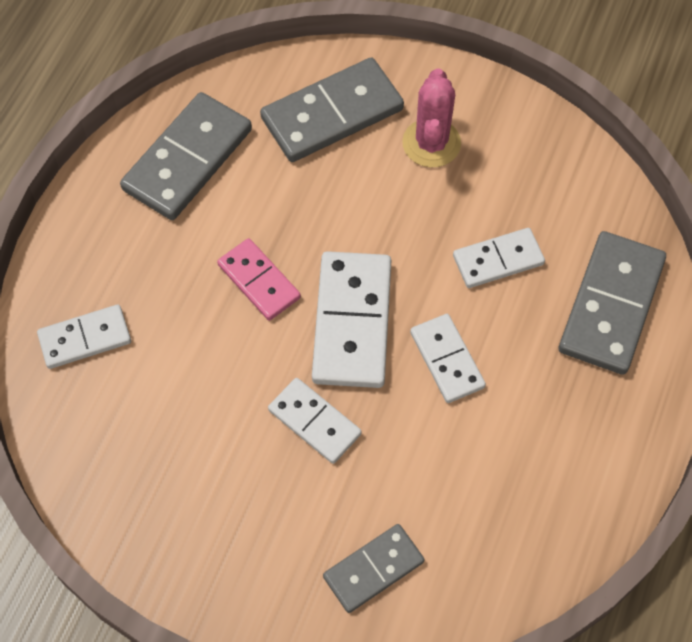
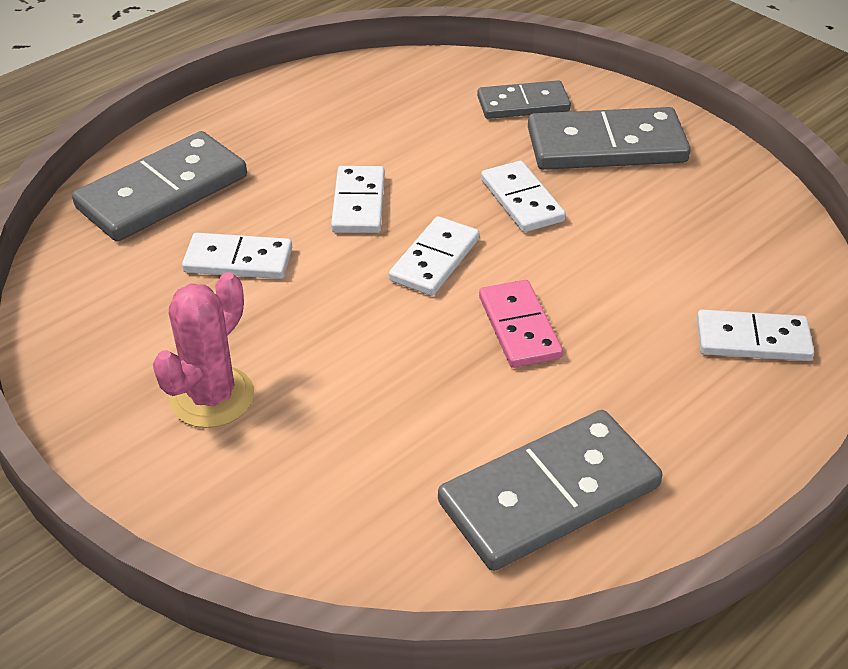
camera: 155 degrees left, 20 degrees down
(332, 113) = (313, 481): grey domino -> grey domino (606, 146)
(352, 322) = (434, 260): white domino -> white domino, size x0.60

